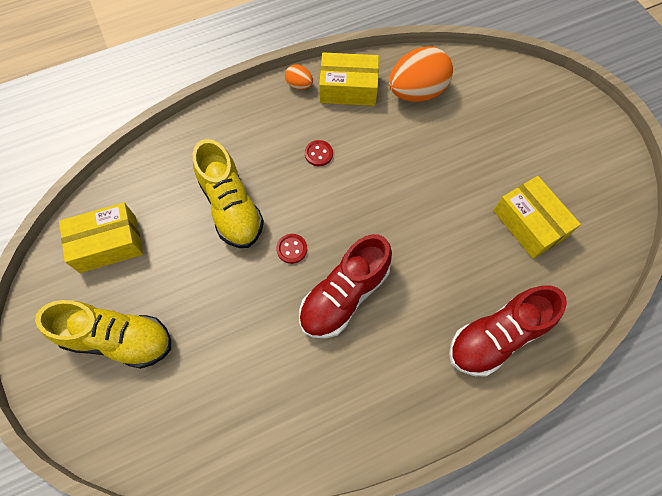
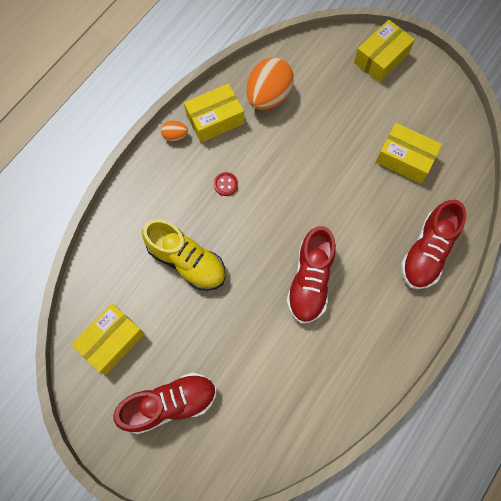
camera: 30 degrees left, 5 degrees up
(118, 339) = (170, 404): yellow shoe -> red shoe
(291, 249) = (252, 268): red button -> none
(562, 110) = (381, 58): none -> yellow box

